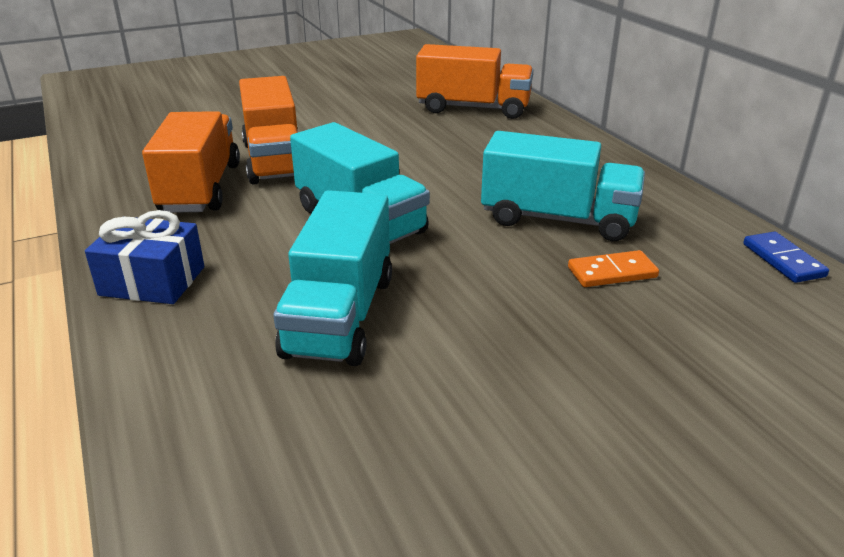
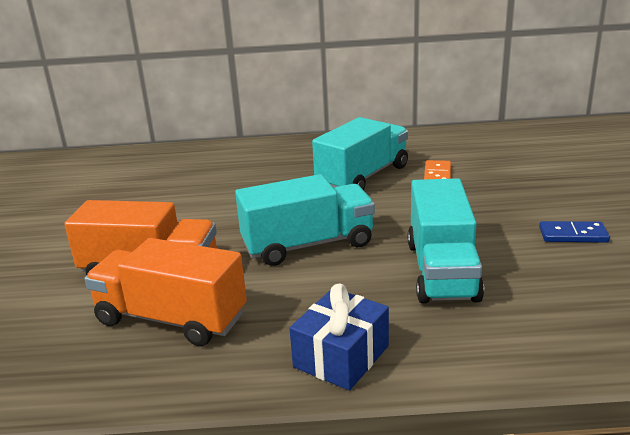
camera: 65 degrees left, 5 degrees down
(340, 315) = (442, 270): turquoise truck -> turquoise truck turned 60 degrees clockwise
(473, 108) = (151, 169): orange truck -> none
(783, 260) = (449, 134): blue domino -> blue domino (573, 235)

